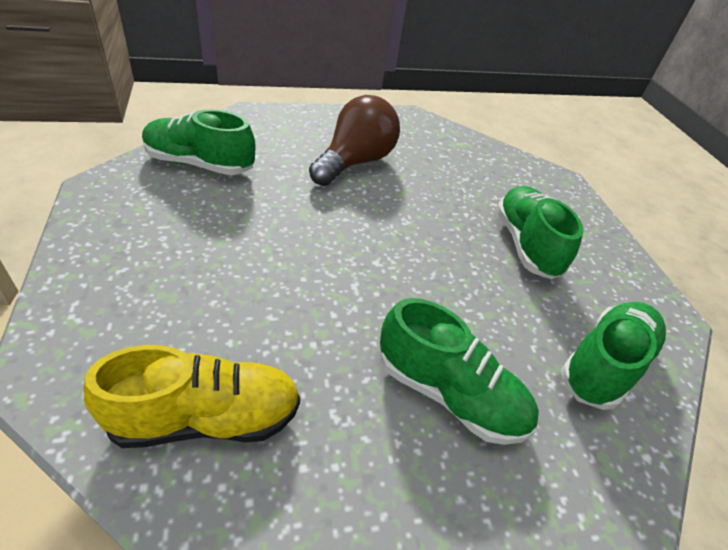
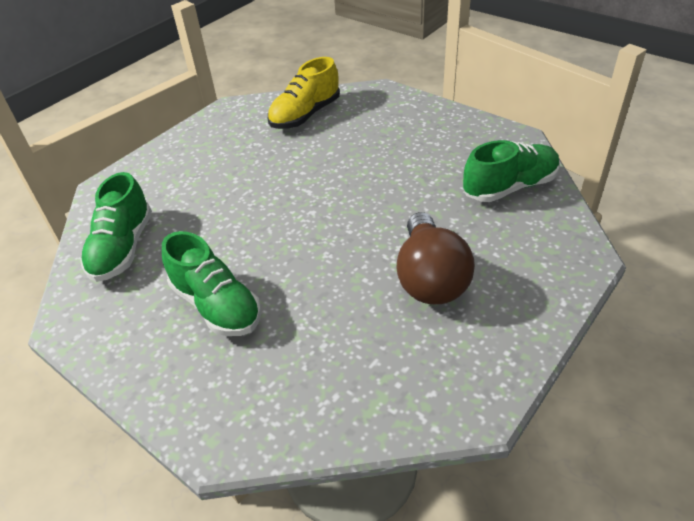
camera: 150 degrees right, 0 degrees up
(449, 393) = (211, 179): green shoe -> none

